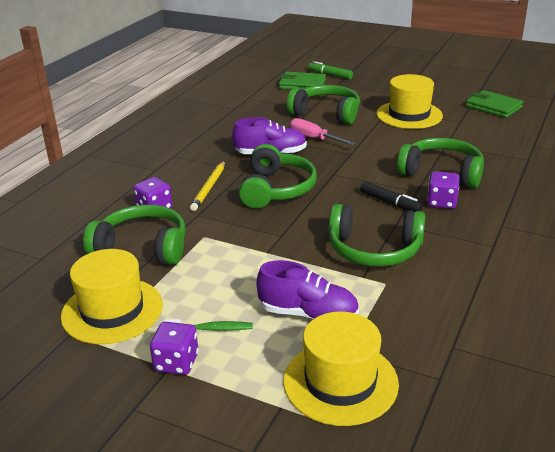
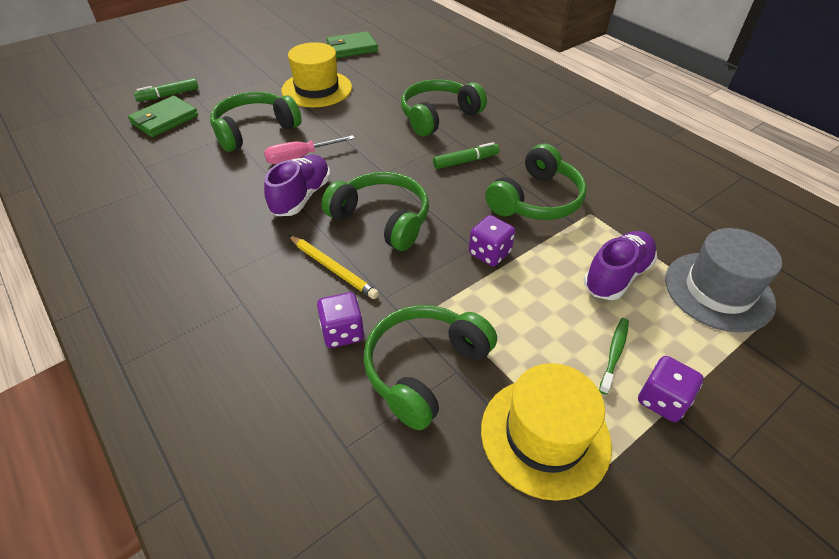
camera: 65 degrees left, 15 degrees up
(340, 382) = (718, 291): yellow hat -> grey hat
(390, 203) = (465, 161): black marker -> green marker
(441, 202) = (486, 136): purple dice -> purple dice (489, 253)

